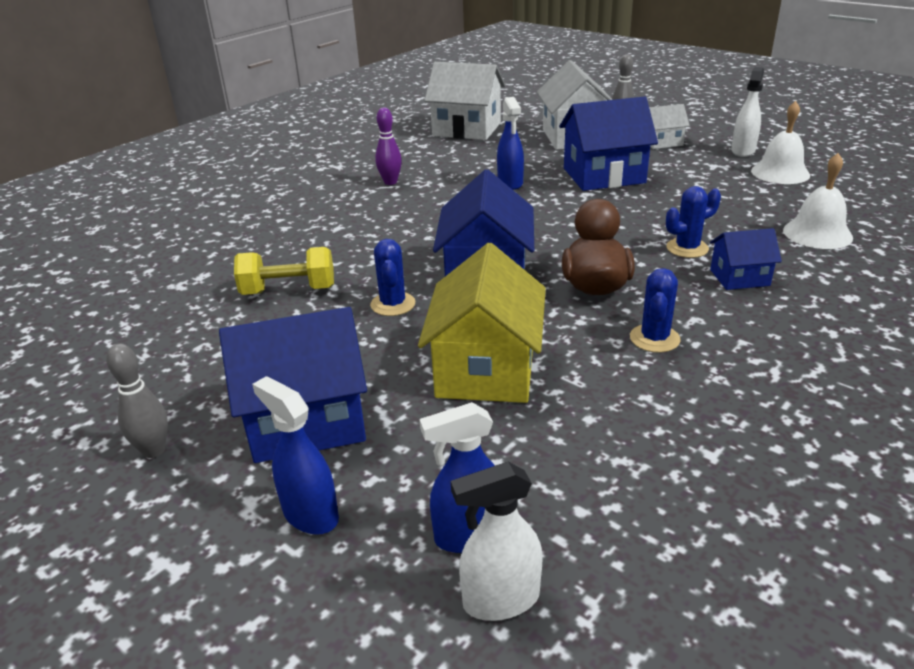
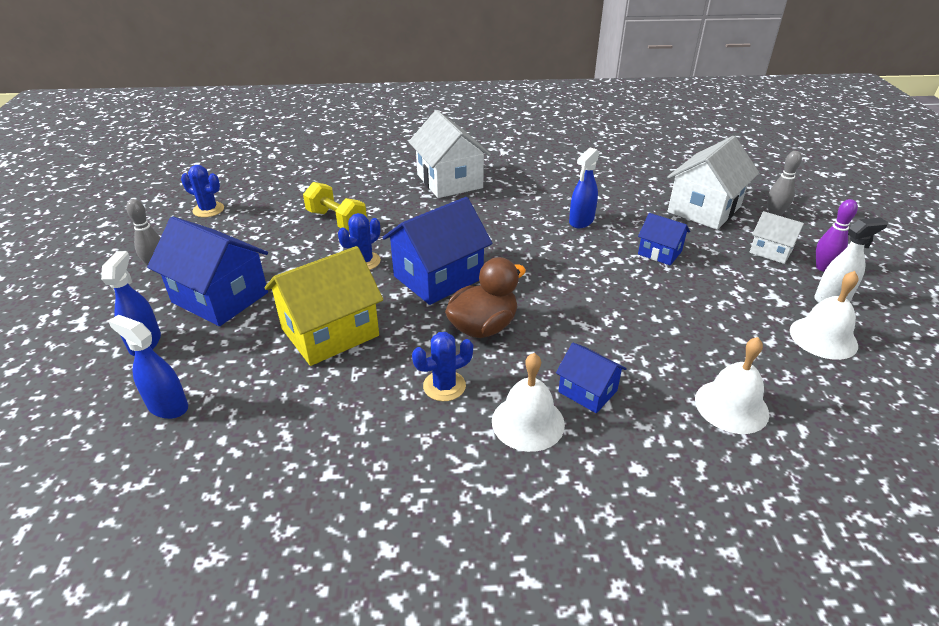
camera: 45 degrees right, 5 degrees up
(390, 182) = (510, 179): purple bowling pin -> purple bowling pin (823, 268)
(467, 129) = (636, 163): white house -> white house (449, 181)
(500, 600) = (123, 444): white spray bottle -> none
(604, 175) = (659, 252): blue house -> blue house, size x0.53
(687, 248) = (598, 345): blue cactus -> blue cactus (208, 210)
(749, 319) = (528, 422): none -> white bell

